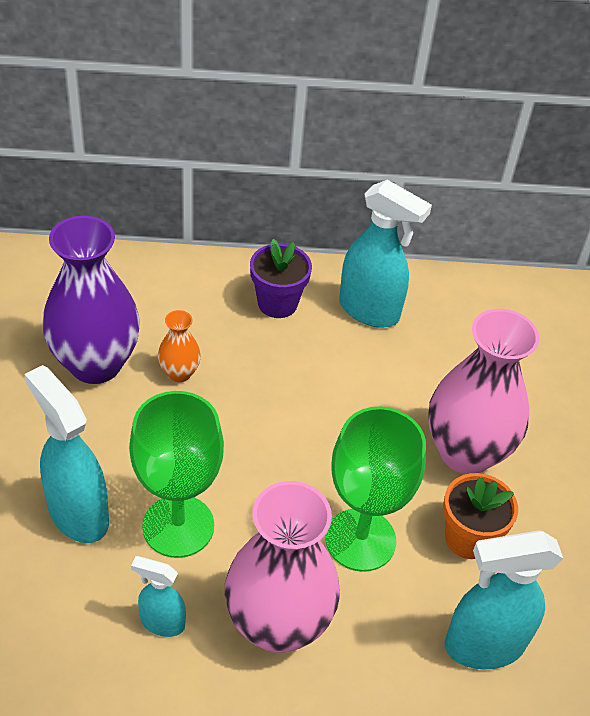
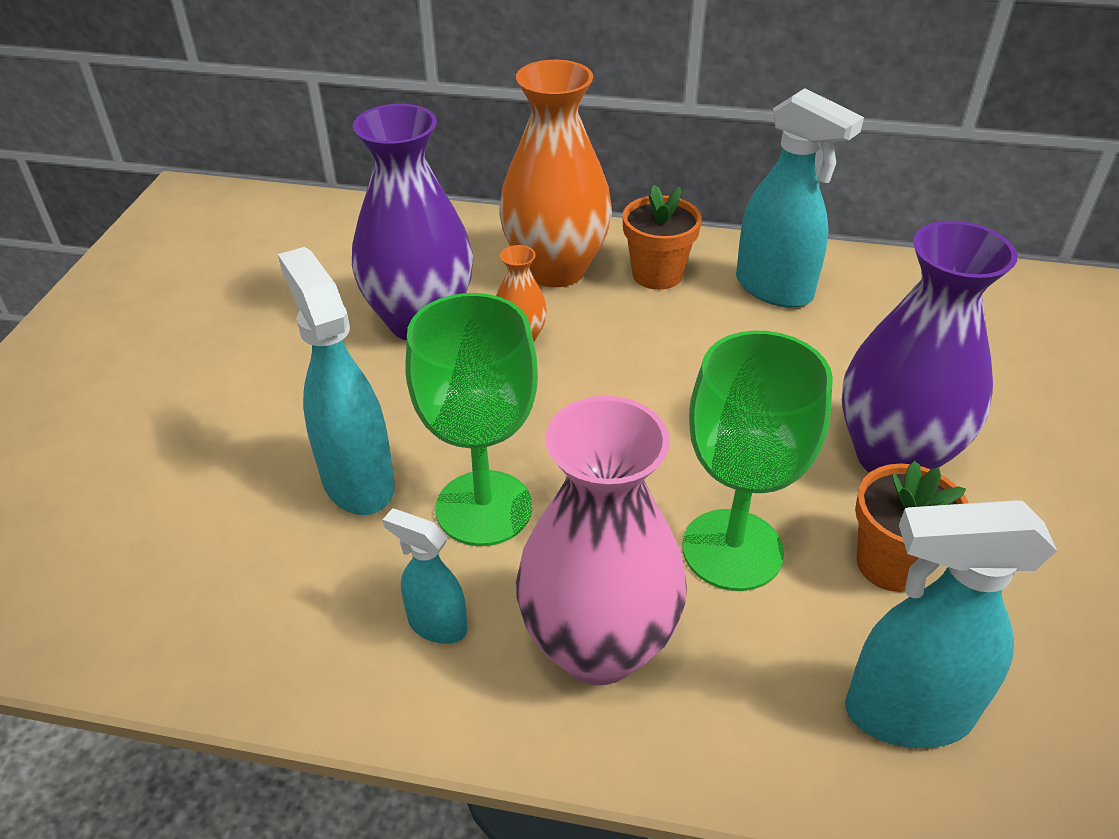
camera: 15 degrees right, 5 degrees down
(196, 304) = (555, 269): none -> orange vase
(277, 303) = (657, 274): purple flower pot -> orange flower pot
(465, 452) = (893, 456): pink vase -> purple vase

